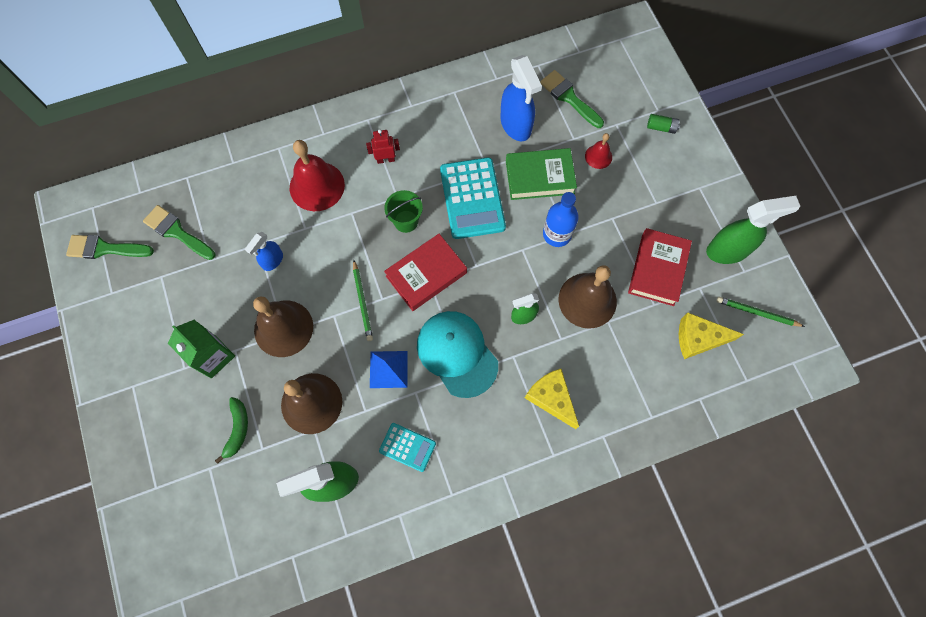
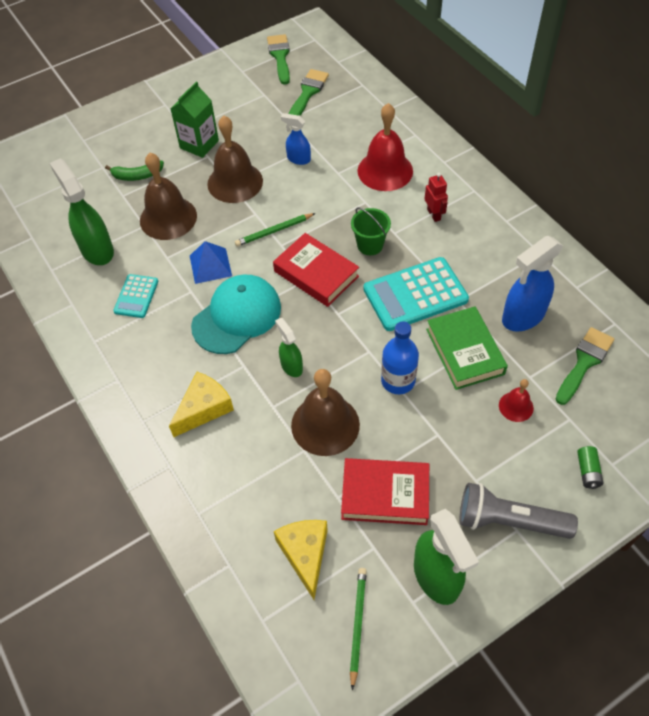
camera: 80 degrees right, 15 degrees down
(692, 190) = (509, 521): none -> grey flashlight

